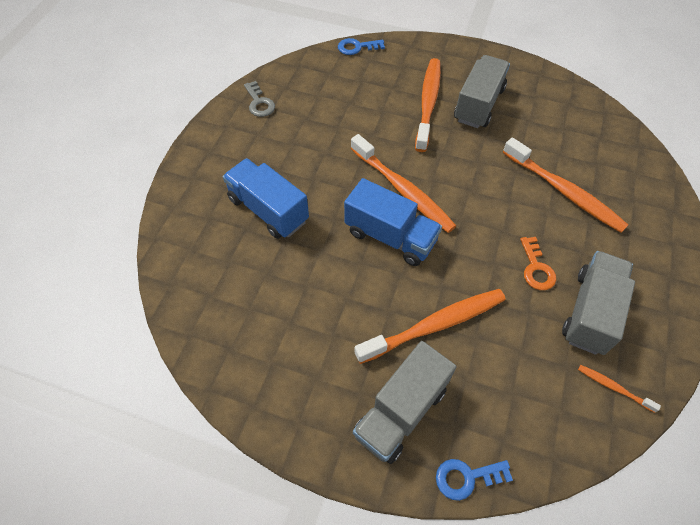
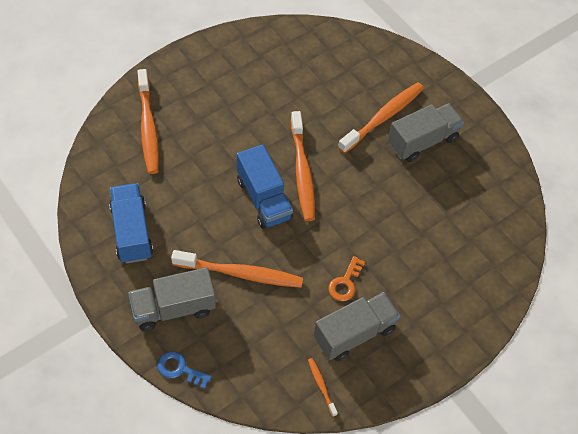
camera: 30 degrees right, 0 degrees up
(259, 103) = (255, 45): grey key -> none
(268, 210) = (197, 130): blue truck -> blue truck (132, 232)
(357, 47) = (369, 39): blue key -> none
(564, 191) = (421, 245): orange toothbrush -> orange toothbrush (148, 127)

